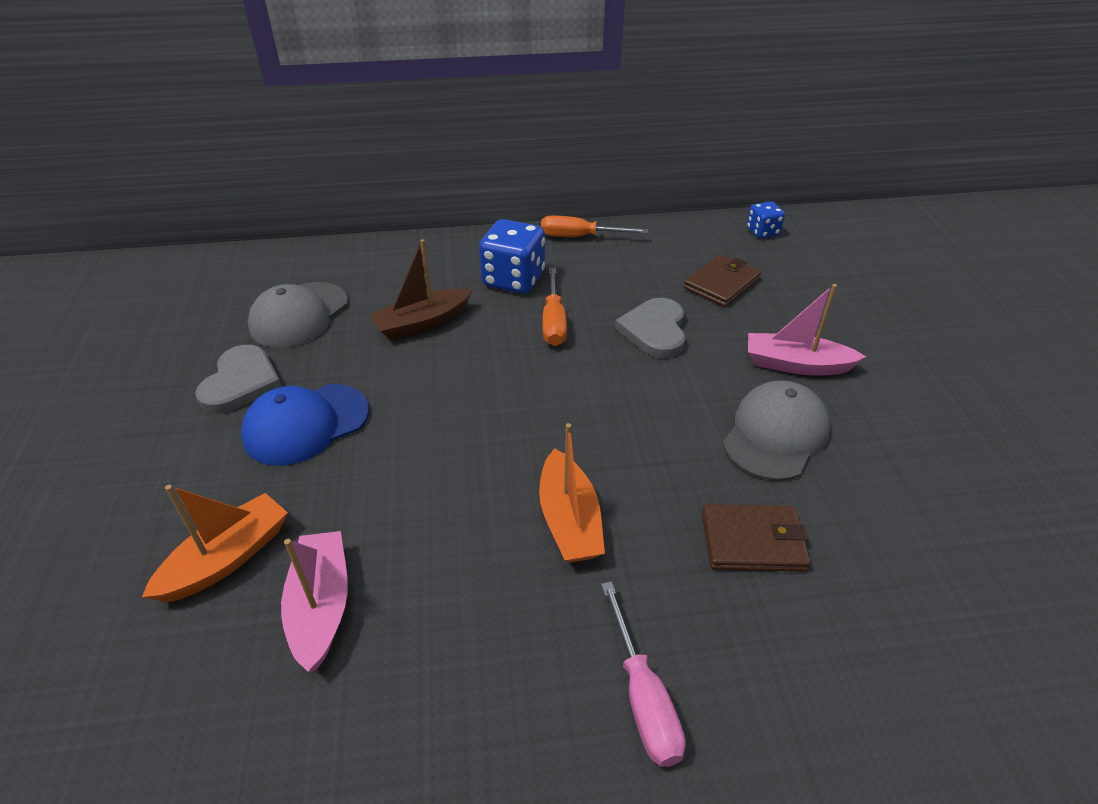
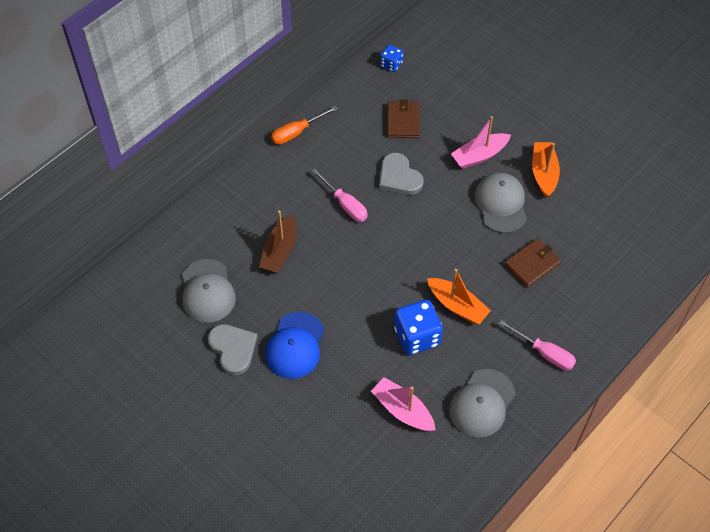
camera: 40 degrees left, 15 degrees up
(227, 559) = (342, 423): orange boat -> orange boat (544, 173)
(446, 696) = (482, 403): none -> grey cap
(513, 279) = (294, 189): blue dice -> blue dice (417, 336)
(554, 321) = (345, 204): orange screwdriver -> pink screwdriver

